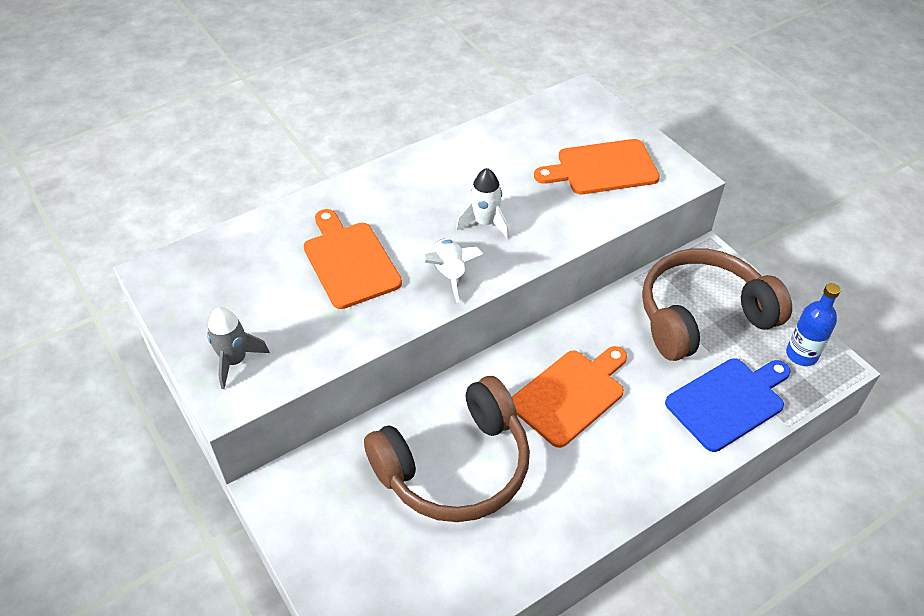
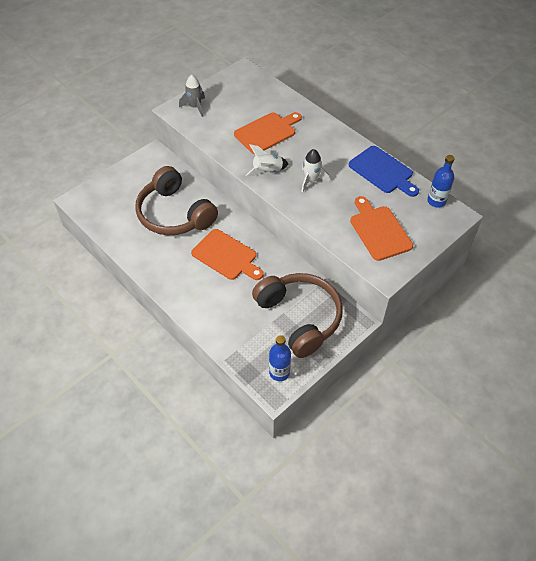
camera: 80 degrees right, 5 degrees up
(553, 104) = (436, 201): none -> blue bottle
(728, 401) = (234, 331): blue cutting board -> blue cutting board (383, 171)

